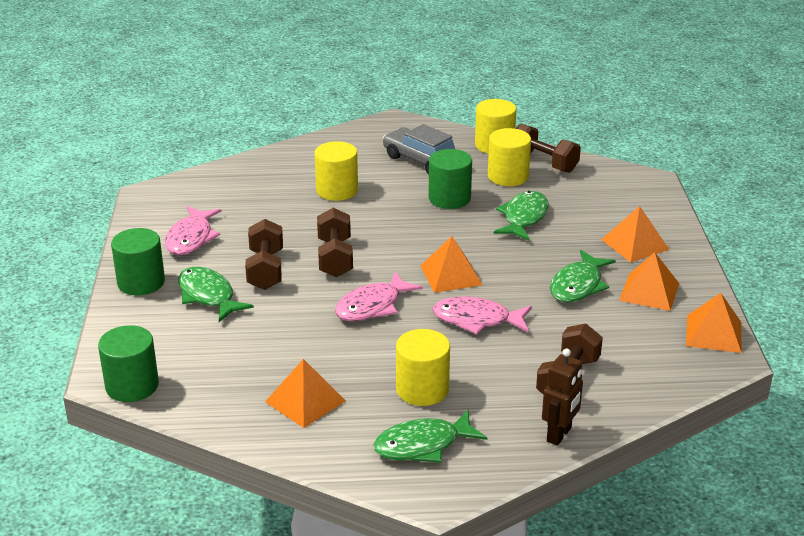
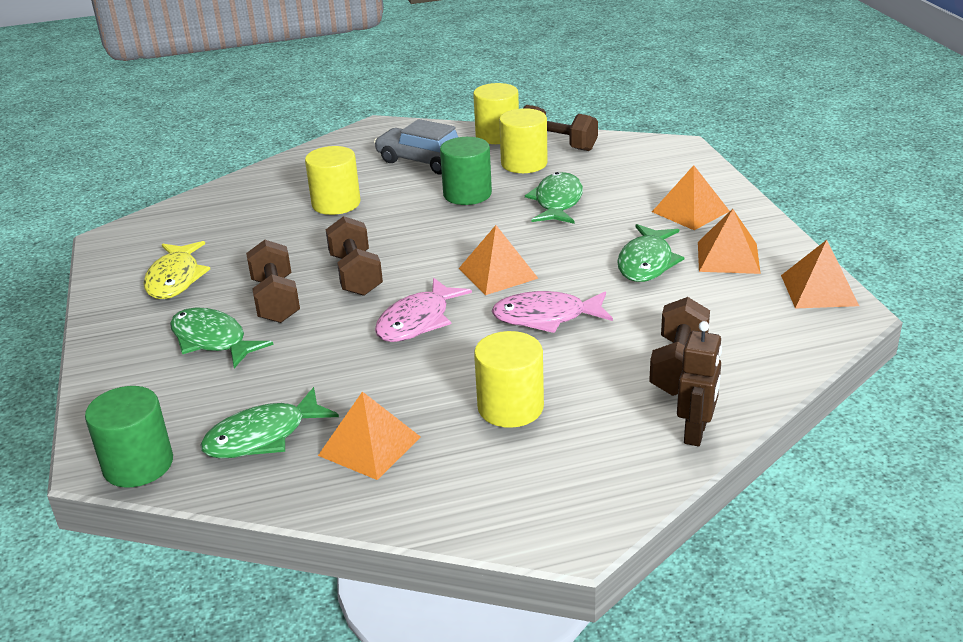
camera: 10 degrees left, 0 degrees up
(141, 282) = (123, 338): green cylinder -> none
(191, 238) = (175, 279): pink fish -> yellow fish
(423, 445) = (535, 475): green fish -> green fish (263, 436)

